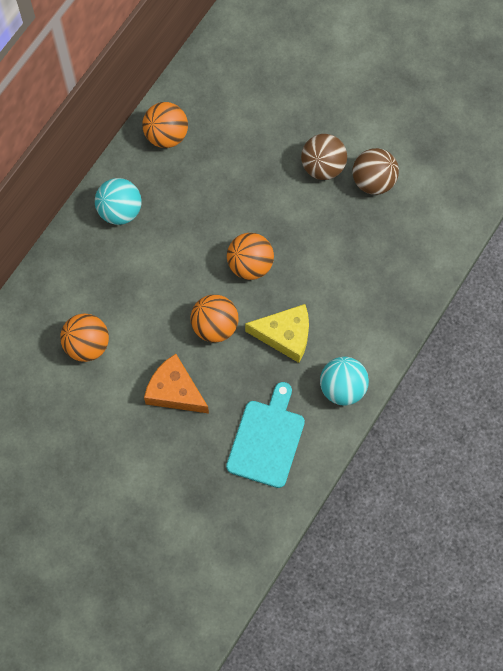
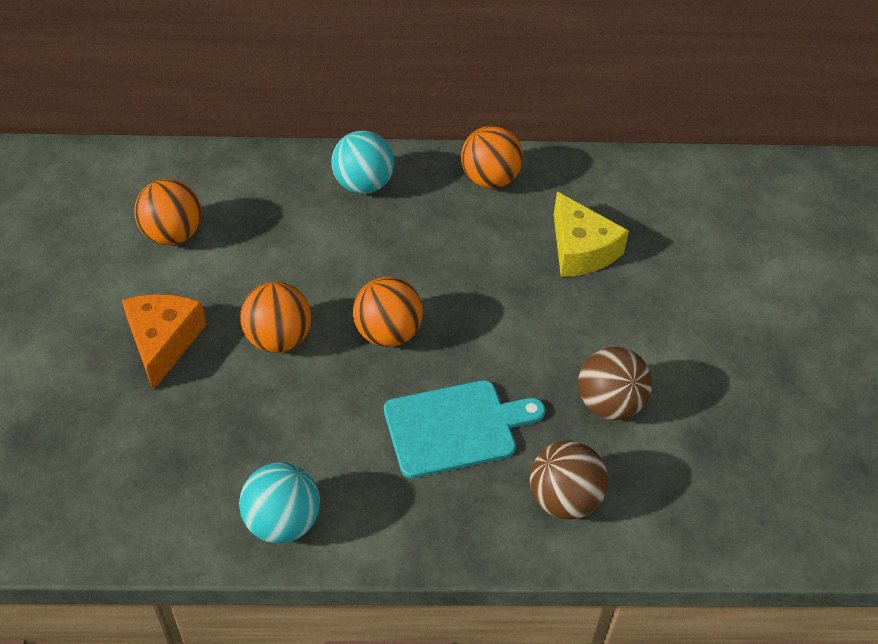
camera: 55 degrees right, 20 degrees down
(267, 439) = (151, 472): turquoise cutting board -> turquoise cutting board (456, 428)
(285, 335) = (316, 417): yellow cheese -> yellow cheese (581, 250)
(323, 167) = (581, 341): brown ball -> brown ball (564, 499)

